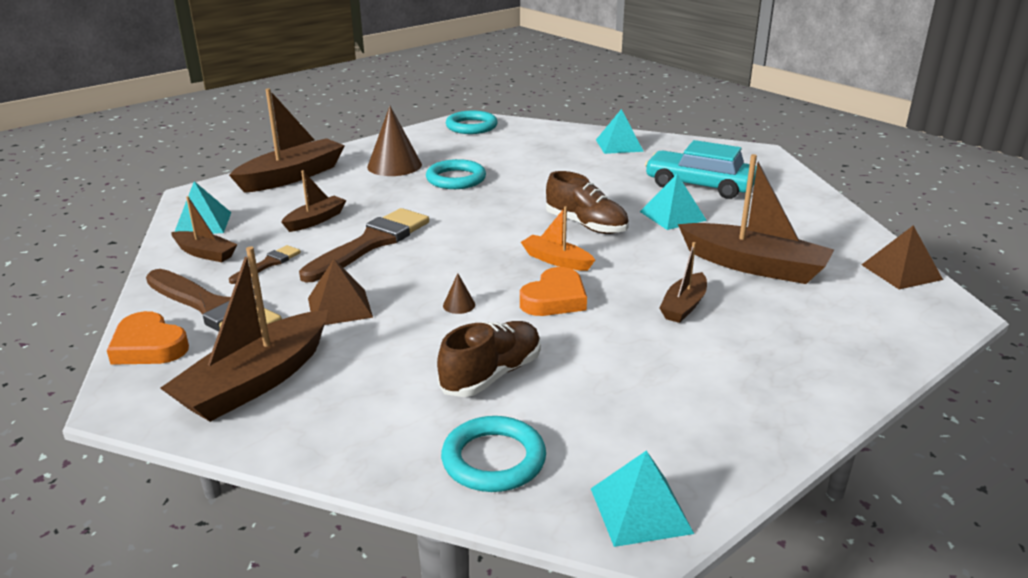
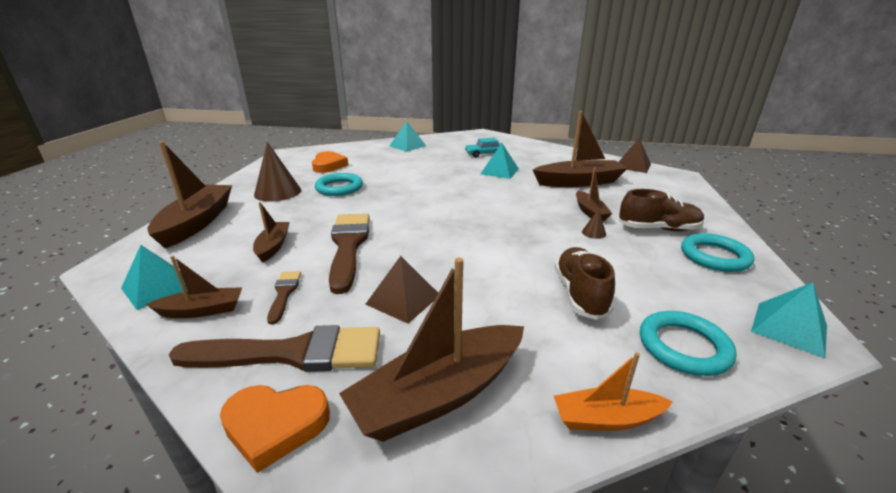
camera: 40 degrees left, 0 degrees up
(256, 382) = (439, 394): brown boat -> brown boat turned 60 degrees clockwise
(459, 305) = (481, 261): brown cone -> brown cone (593, 233)
(471, 126) = (296, 156): turquoise ring -> turquoise ring (714, 256)
(554, 299) = (526, 234): orange heart -> orange heart (328, 165)
(556, 260) = (486, 213): orange boat -> orange boat (606, 419)
(586, 225) = (466, 189): brown shoe -> brown shoe (658, 229)
(700, 185) = (484, 154): turquoise car -> turquoise car, size x0.58

